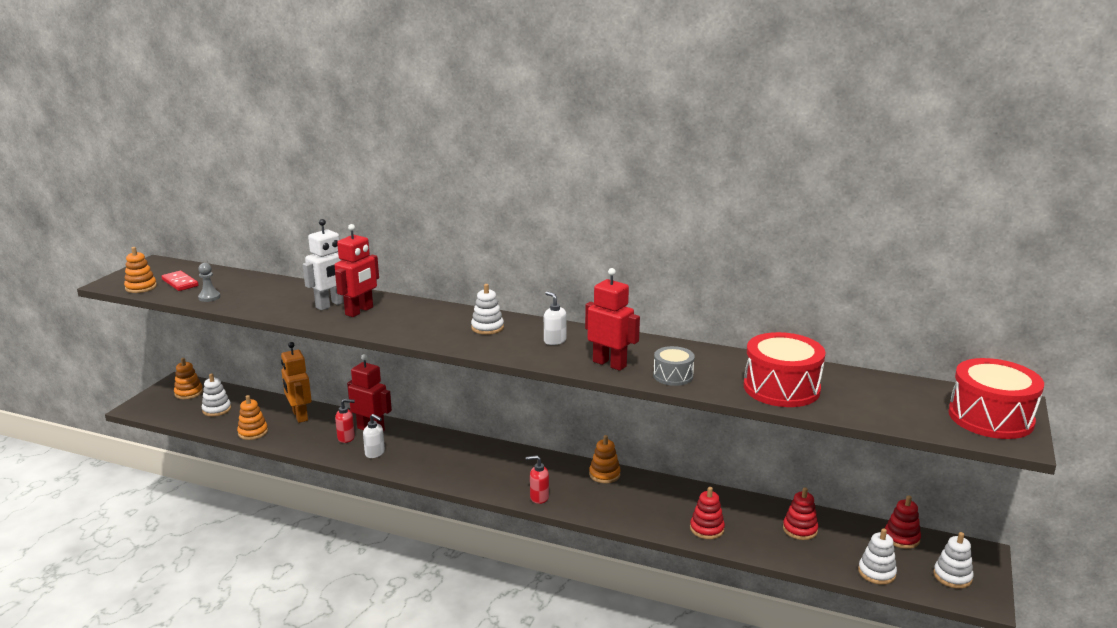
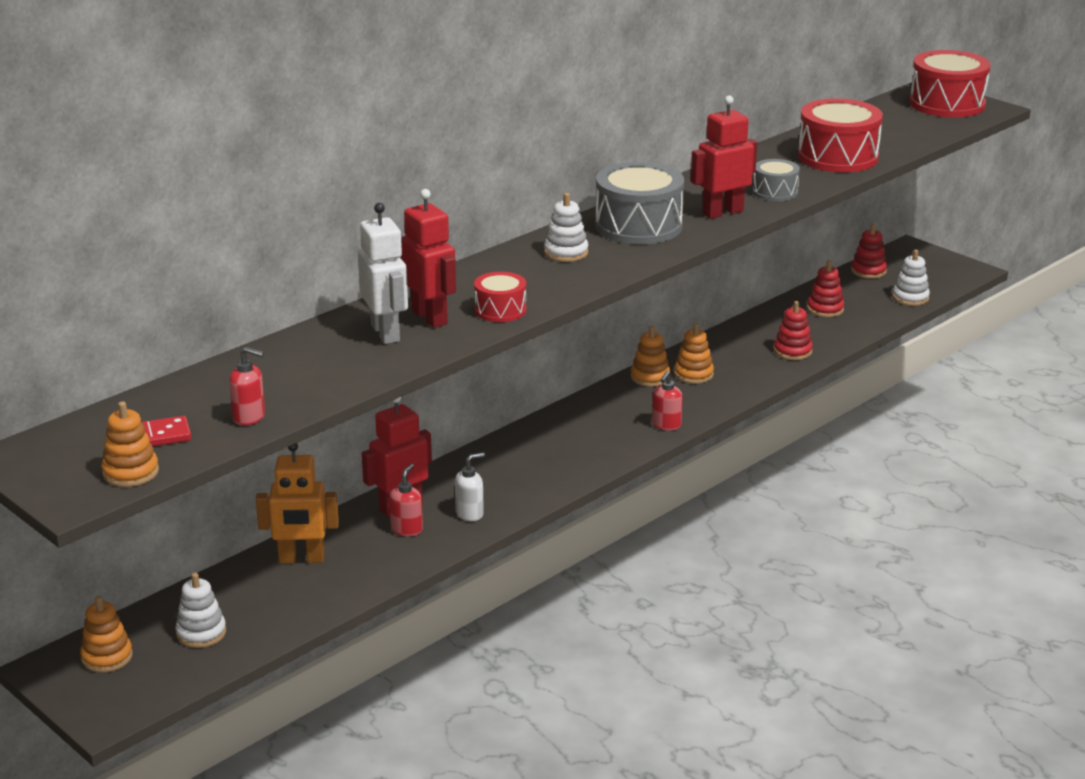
camera: 65 degrees left, 5 degrees up
(209, 297) = (249, 417): grey pawn -> red soap dispenser
(253, 432) = (314, 606): orange stacking toy -> orange stacking toy (693, 374)
(382, 327) = (500, 310): none -> red drum
(554, 341) = (638, 226): white soap dispenser -> grey drum
(952, 576) = (934, 270): white stacking toy -> none

